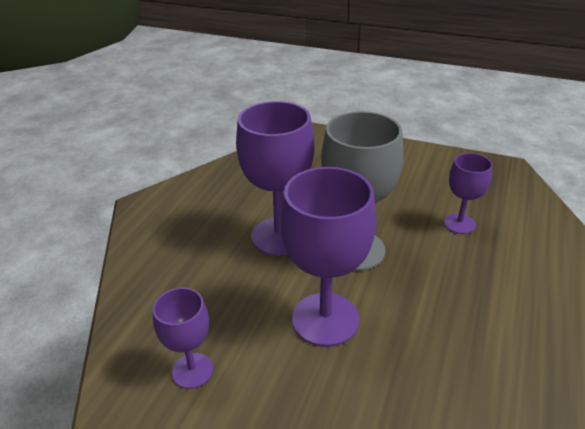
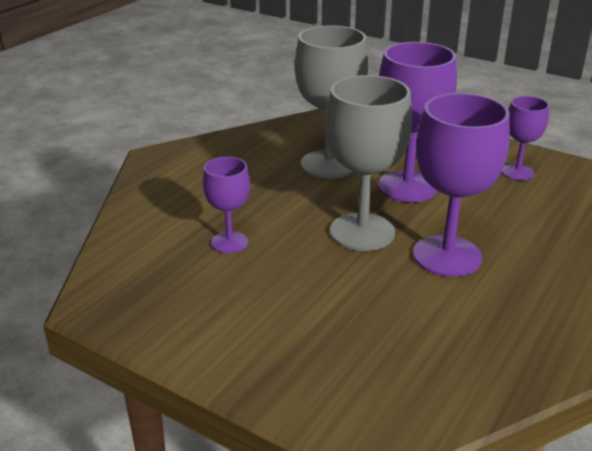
camera: 170 degrees left, 5 degrees down
(429, 347) = (328, 164): none -> grey goblet

